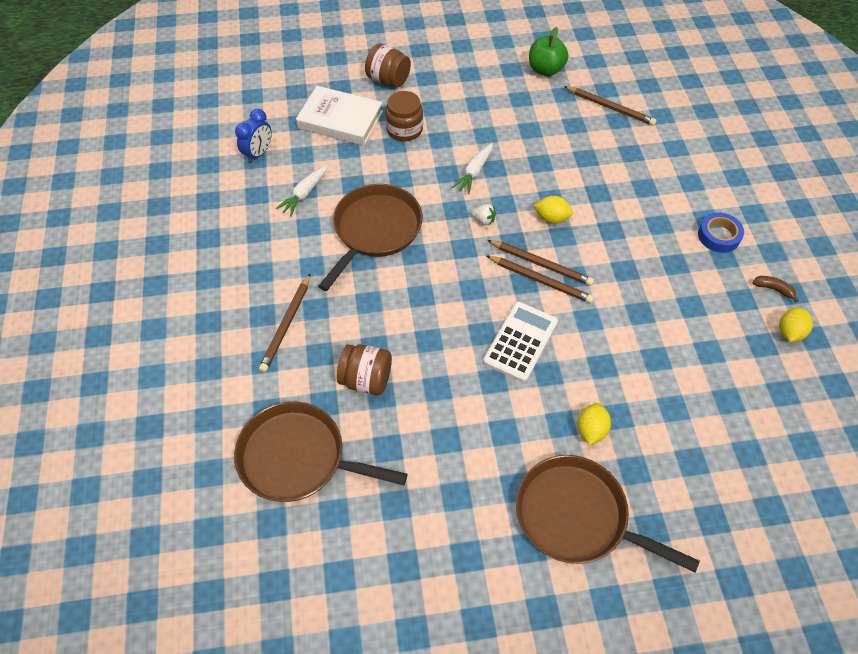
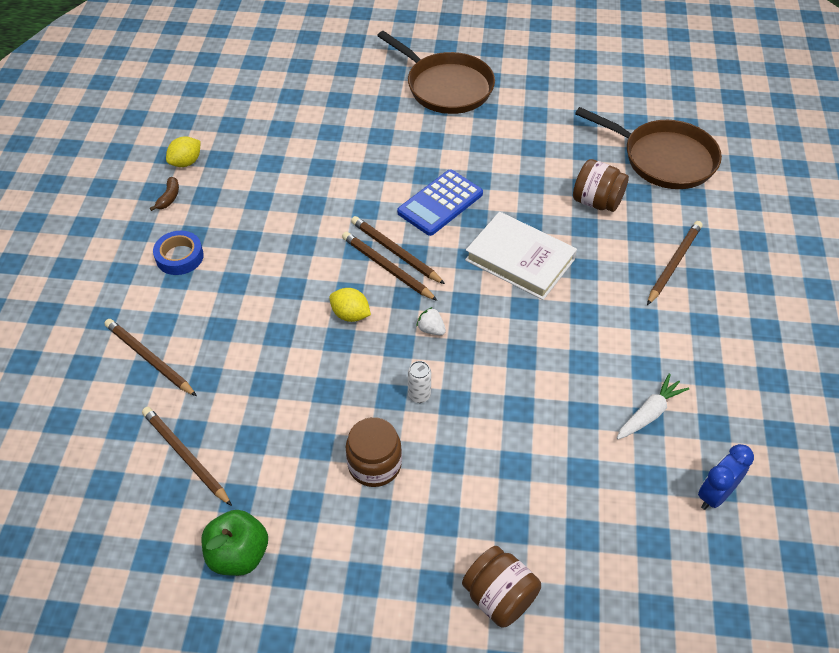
camera: 165 degrees left, 5 degrees down
(340, 120) = (588, 529): white book -> white book (520, 260)
(375, 230) = (564, 345): brown pan -> none
(404, 129) = (495, 488): brown jar -> brown jar (374, 464)
(474, 172) = (419, 395): white carrot -> white can
(520, 342) = (440, 203): white calculator -> blue calculator
(591, 430) = (408, 131): yellow lemon -> none
(679, 156) = (149, 359): none -> brown pencil
(773, 289) = (169, 198): brown banana -> brown banana turned 120 degrees counterclockwise

